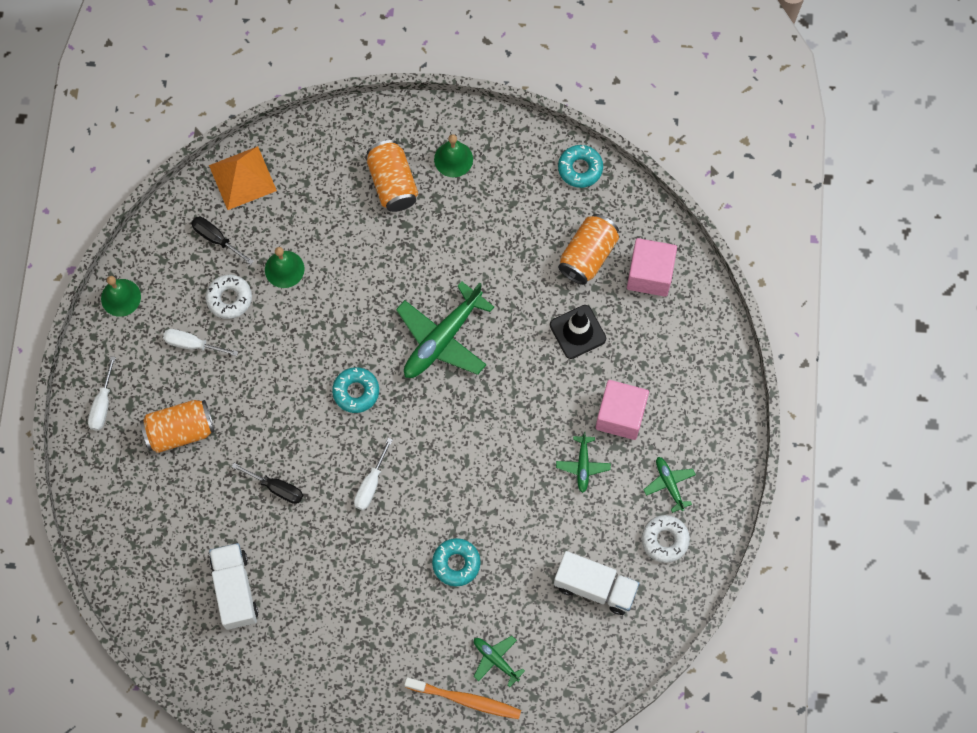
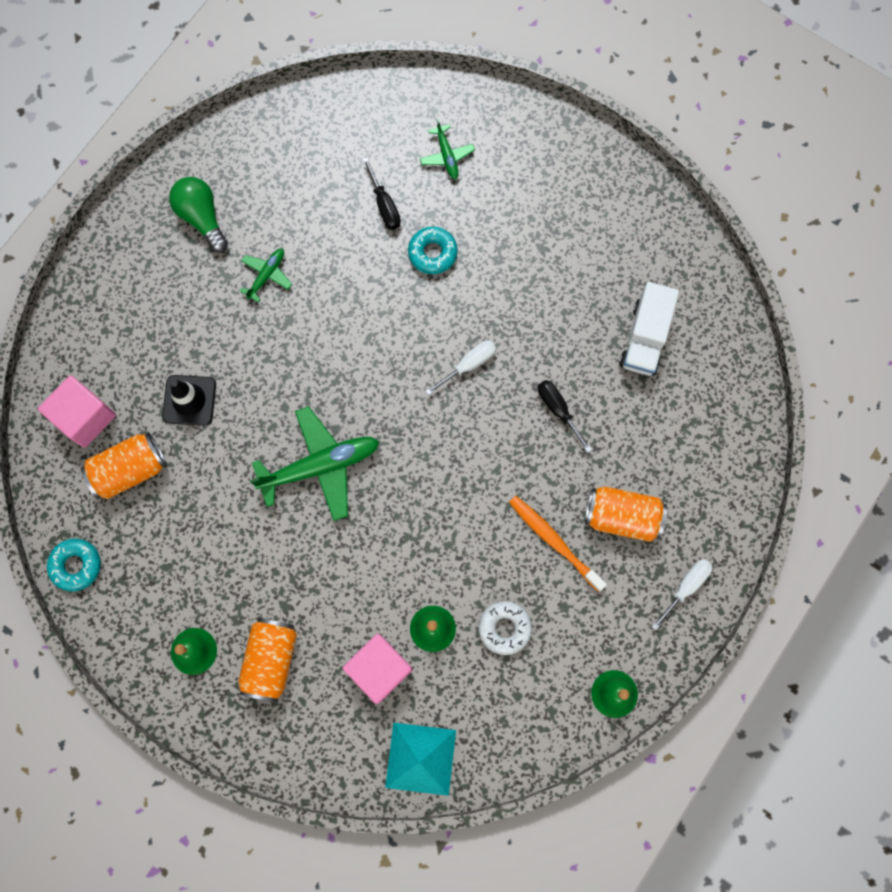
camera: 150 degrees left, 5 degrees up
(192, 344) = (566, 600): white screwdriver -> none
(216, 239) = (484, 703): black screwdriver -> black screwdriver (384, 205)
(242, 178) = (420, 758): orange pyramid -> turquoise pyramid
(356, 392) = (432, 460): turquoise donut -> none
(465, 699) = (492, 138): orange toothbrush -> orange toothbrush (554, 541)
(595, 587) = (324, 168): white truck -> none
(620, 415) = (203, 301): pink cube -> pink cube (379, 669)
(665, 540) = (238, 173): white donut -> none
(669, 484) = (202, 217): green plane -> green light bulb

